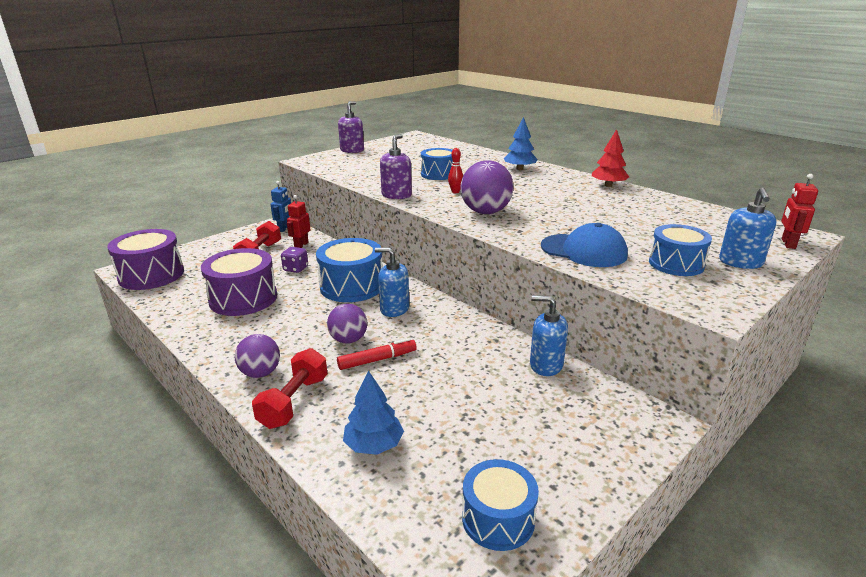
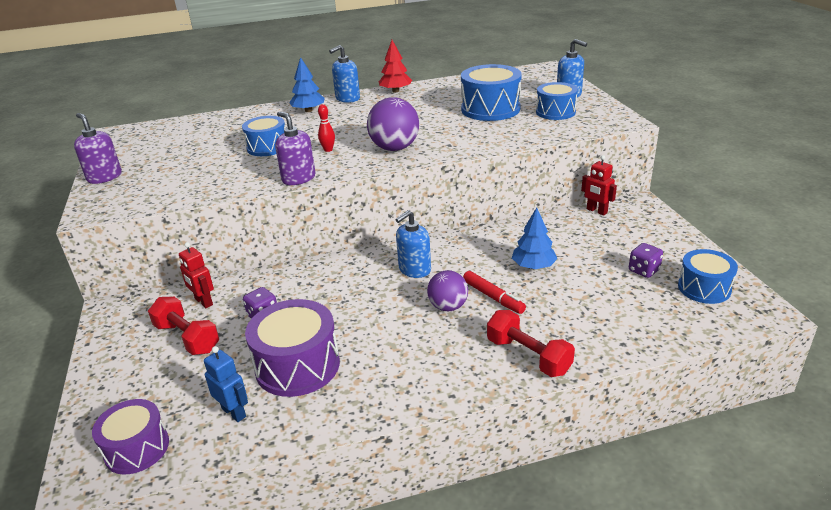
camera: 60 degrees left, 5 degrees up
(151, 275) = (137, 448): purple drum -> purple drum, size x0.65
(260, 373) = (467, 371): purple ball -> none
(284, 229) = (135, 307): blue robot -> blue robot (234, 412)
(352, 286) = (345, 285): blue drum -> blue drum (490, 109)
(374, 445) = (609, 323): blue tree -> blue tree (533, 266)
(377, 360) = (493, 297): red marker -> red marker turned 135 degrees clockwise
(499, 454) = (643, 270): none -> purple dice
(546, 365) = (554, 223): blue soap dispenser -> blue soap dispenser (347, 98)
(583, 251) = (509, 132): blue cap -> none
(788, 244) = (554, 75): red robot -> red robot (596, 211)

